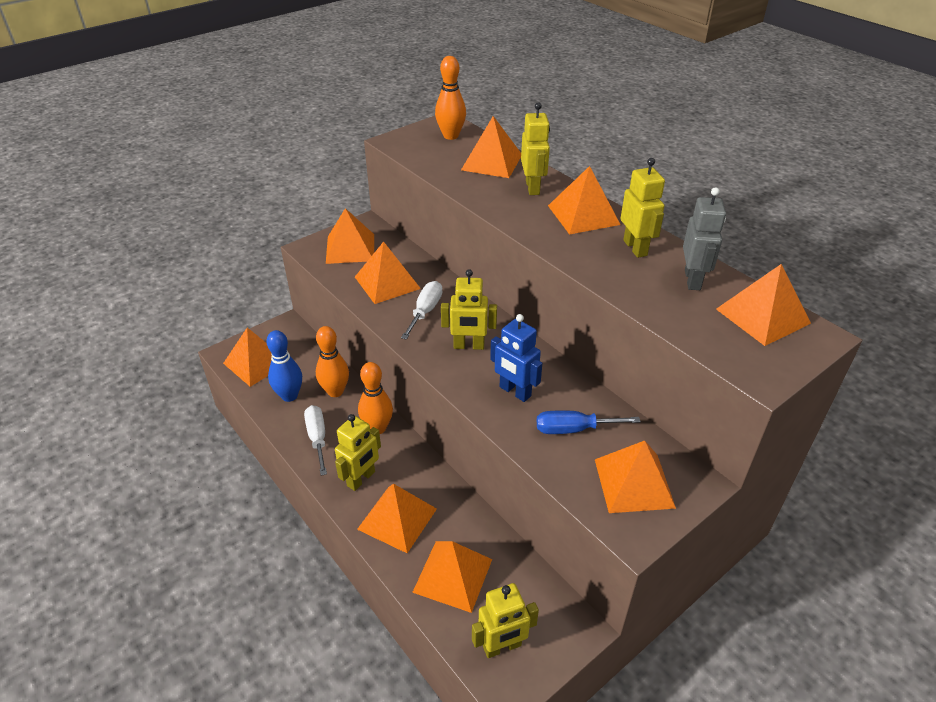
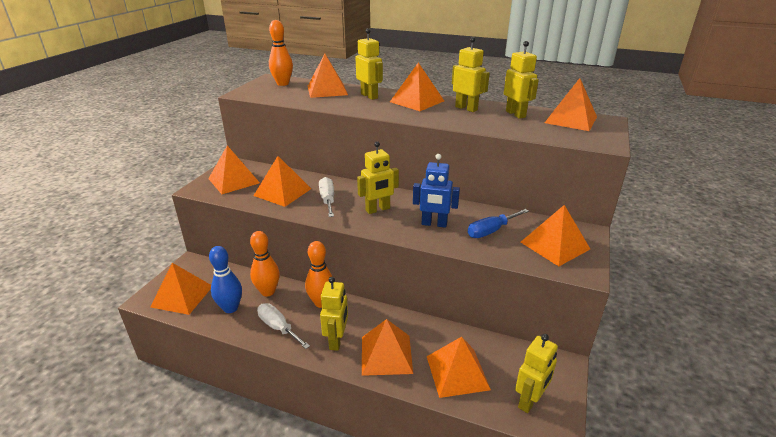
camera: 30 degrees left, 10 degrees down
(693, 280) = (515, 114): grey robot -> yellow robot

